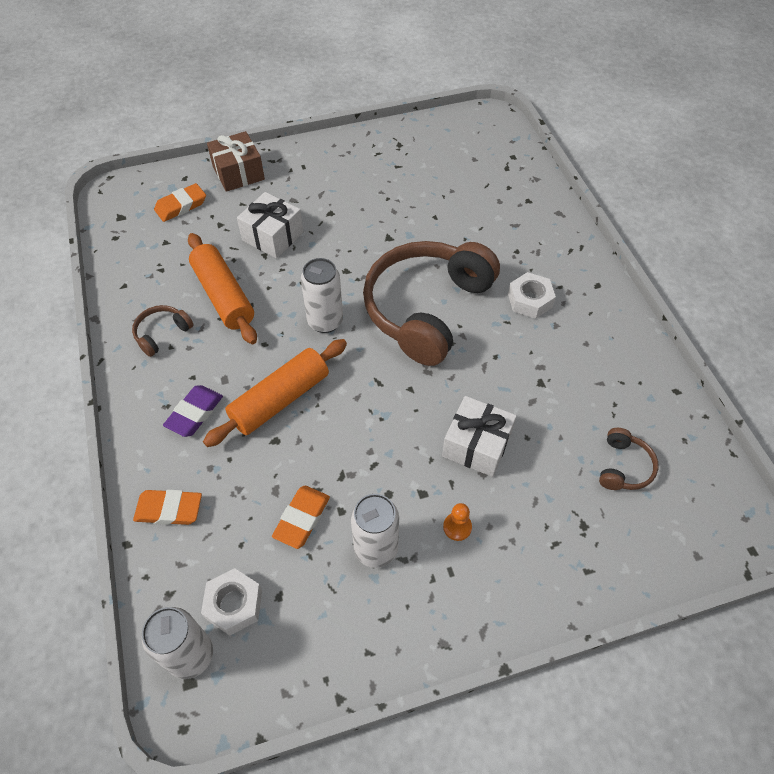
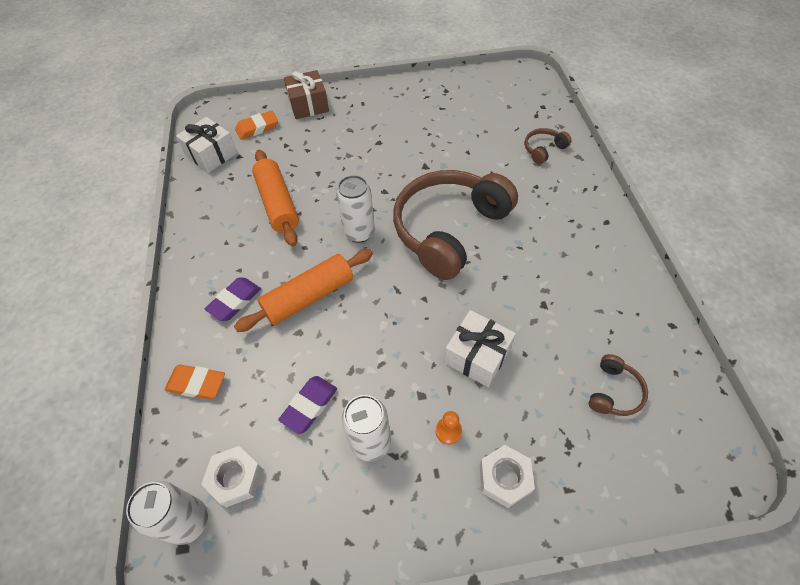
camera: 10 degrees right, 0 degrees up
(162, 333) = (221, 231): brown headphones -> brown headphones (543, 150)
(272, 236) = (327, 158): white gift -> white gift (211, 155)
(302, 518) = (309, 406): orange eraser -> purple eraser
(530, 300) = (542, 230): white nut -> white nut (504, 478)

